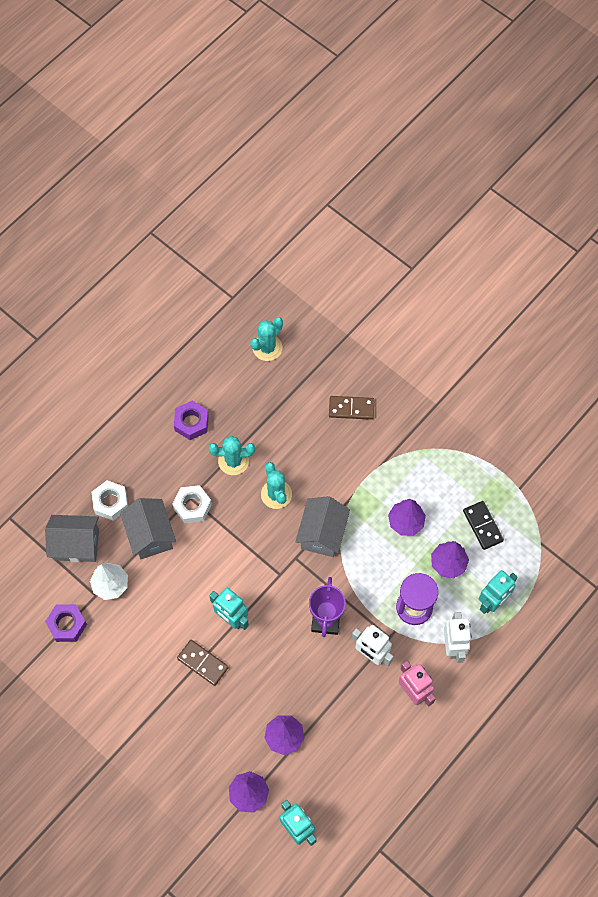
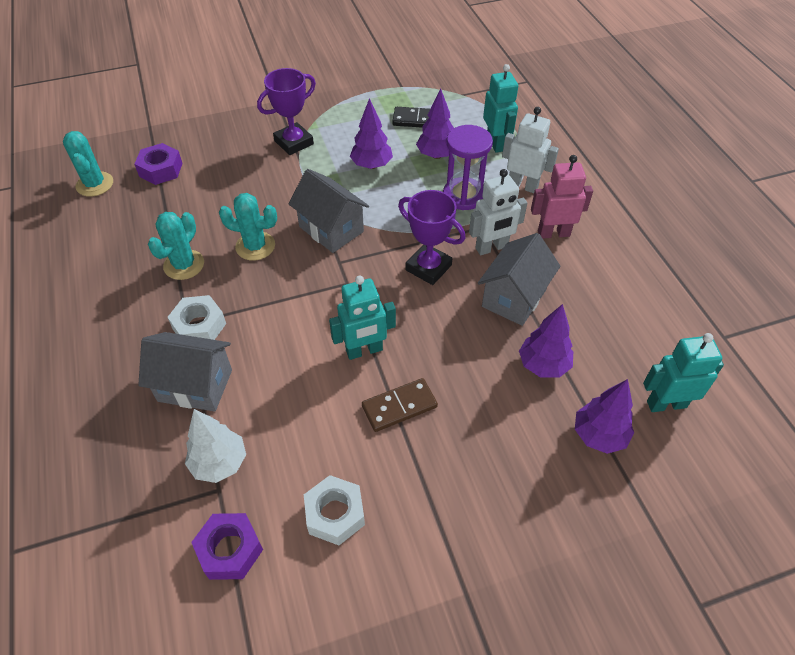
camera: 60 degrees left, 15 degrees down
(76, 545) = (131, 479): grey house -> grey house (514, 298)
(111, 502) = (114, 409): white nut -> white nut (335, 514)
(191, 422) = (103, 281): purple nut -> purple nut (161, 170)
(351, 408) = (223, 153): brown domino -> none
(395, 450) = (294, 142): none -> purple trophy

